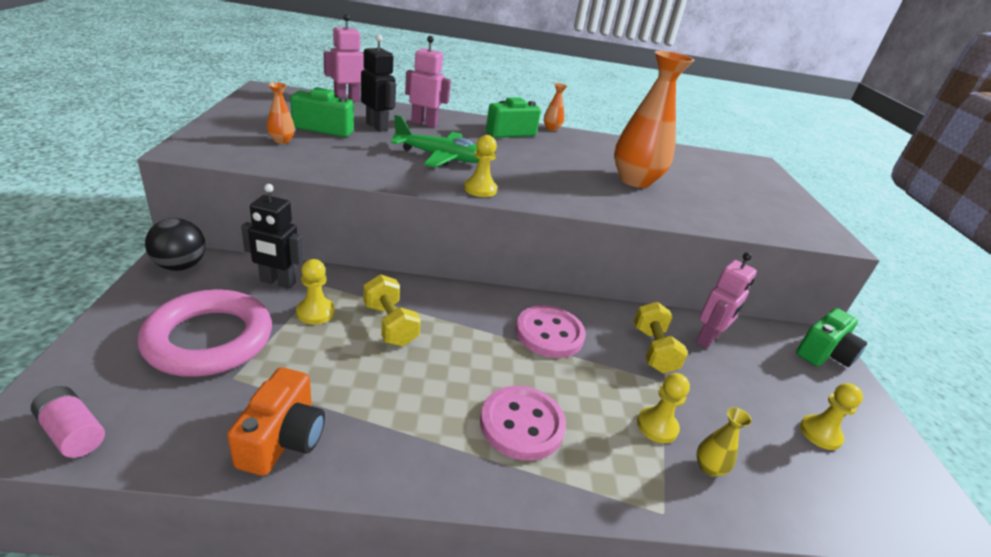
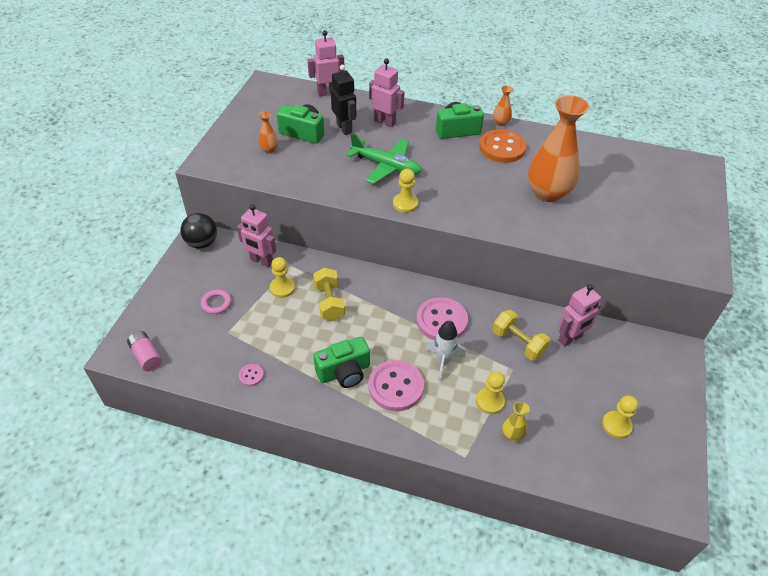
camera: 20 degrees right, 15 degrees up
(209, 339) = (216, 303): pink ring -> pink ring, size x0.41
(277, 282) = (261, 261): black robot -> pink robot
(283, 439) = (251, 375): orange camera -> pink button
(564, 146) = (502, 148): none -> orange button
(572, 382) = (443, 362): none -> white rocket
(653, 350) = (518, 343): yellow dumbbell -> yellow dumbbell turned 60 degrees counterclockwise
(824, 353) = (670, 362): green camera -> green camera (344, 372)

